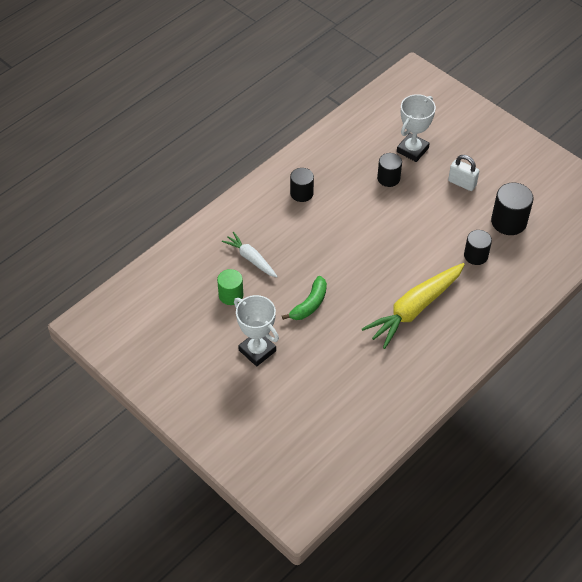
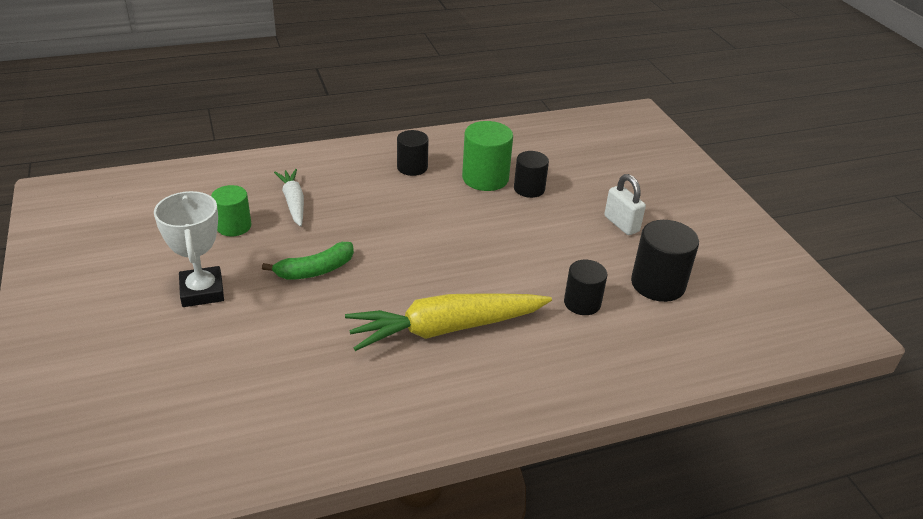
camera: 25 degrees right, 15 degrees down
(355, 181) = (485, 178): none -> green cylinder
(412, 150) = (581, 174): white trophy -> none

